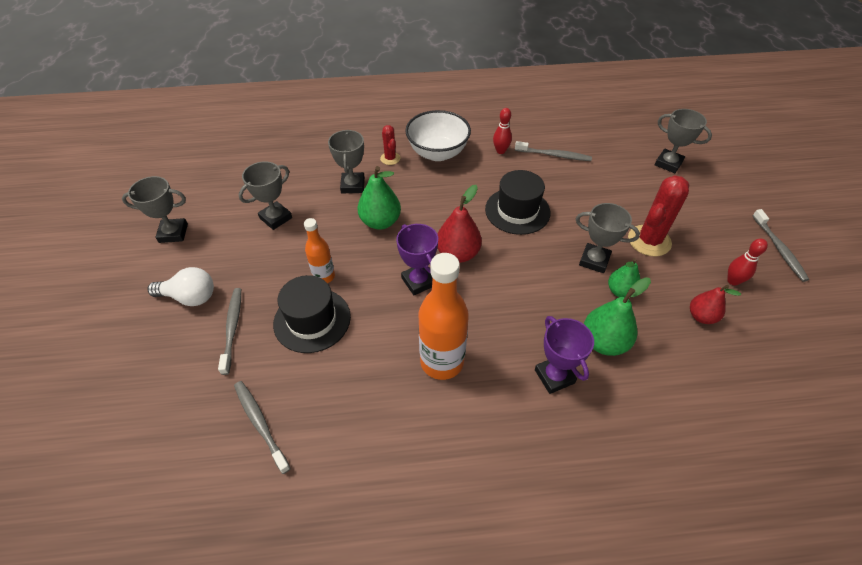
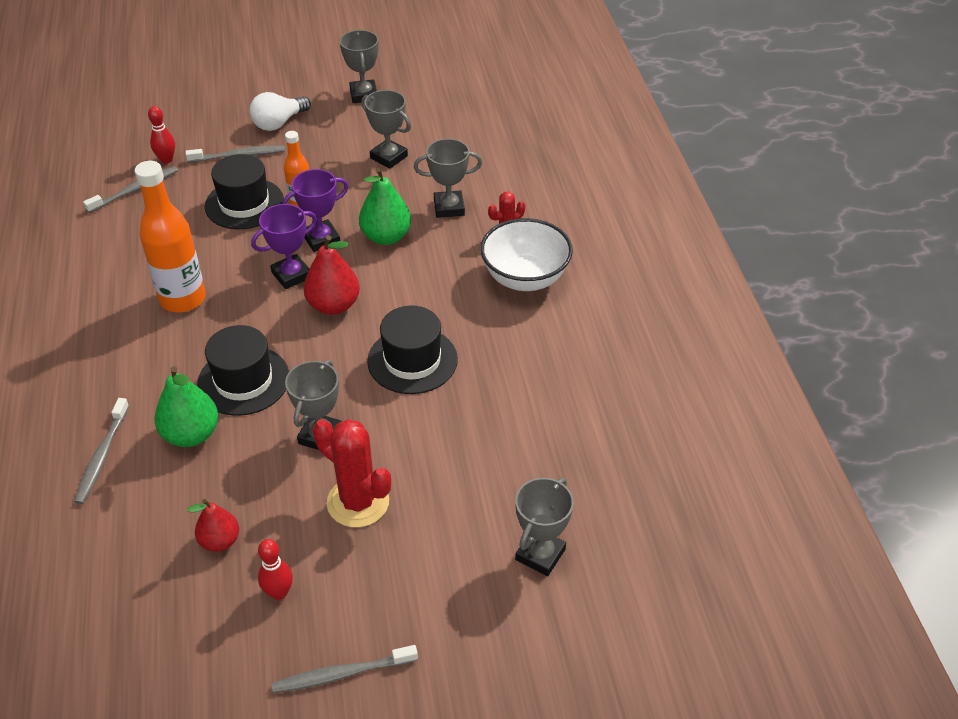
camera: 85 degrees right, 5 degrees down
(190, 297) = (279, 123): white light bulb -> white light bulb turned 45 degrees clockwise
(500, 151) = (540, 343): red bowling pin -> red bowling pin (166, 160)
(542, 309) = (243, 380): none -> black hat
(554, 155) = (539, 404): grey toothbrush -> grey toothbrush (102, 456)
(554, 376) = (152, 387): purple trophy -> purple trophy (321, 239)
(620, 291) = (267, 458): green pear -> none

